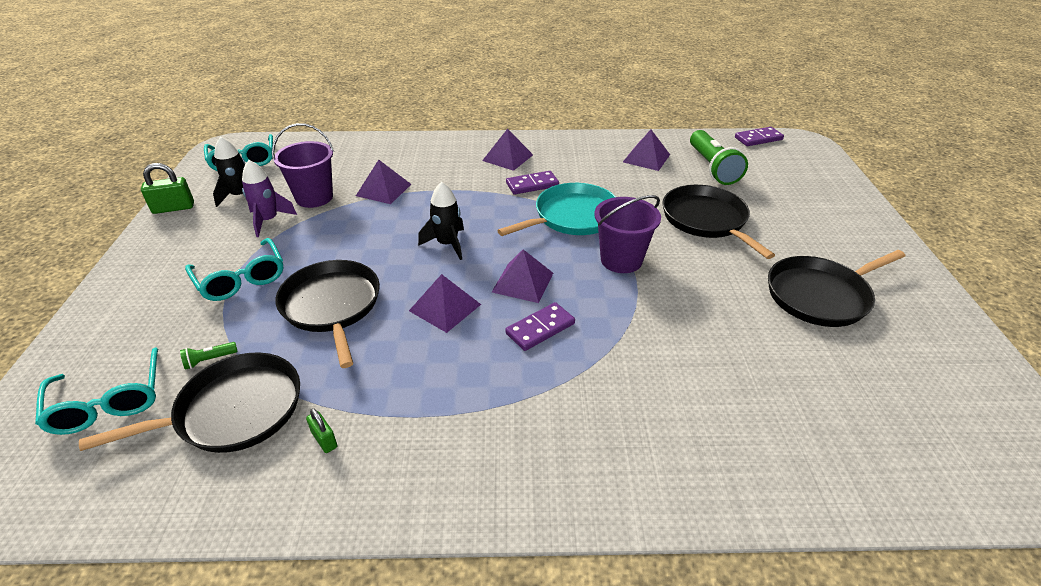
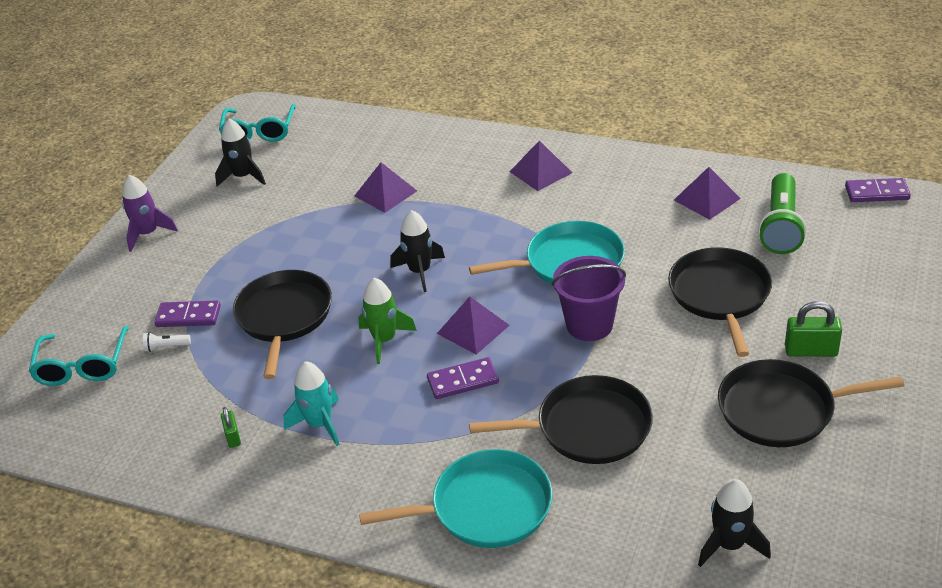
camera: 25 degrees right, 0 degrees up
(173, 208) = (177, 181): green padlock -> green padlock (811, 351)
(209, 360) = (166, 347): green flashlight -> white flashlight
(233, 411) = (172, 396): black pan -> black pan (587, 427)
(241, 279) = (215, 272): turquoise glasses -> none
(268, 220) = (259, 212): purple rocket -> purple rocket (148, 234)
(314, 197) = (312, 191): purple bucket -> none
(418, 403) = (320, 424): none -> turquoise rocket
(445, 307) = (384, 340): purple pyramid -> green rocket
(532, 185) = (548, 214): purple domino -> purple domino (188, 316)
(636, 447) = (485, 507): none -> turquoise pan
(877, 423) = (729, 545): none -> black rocket

